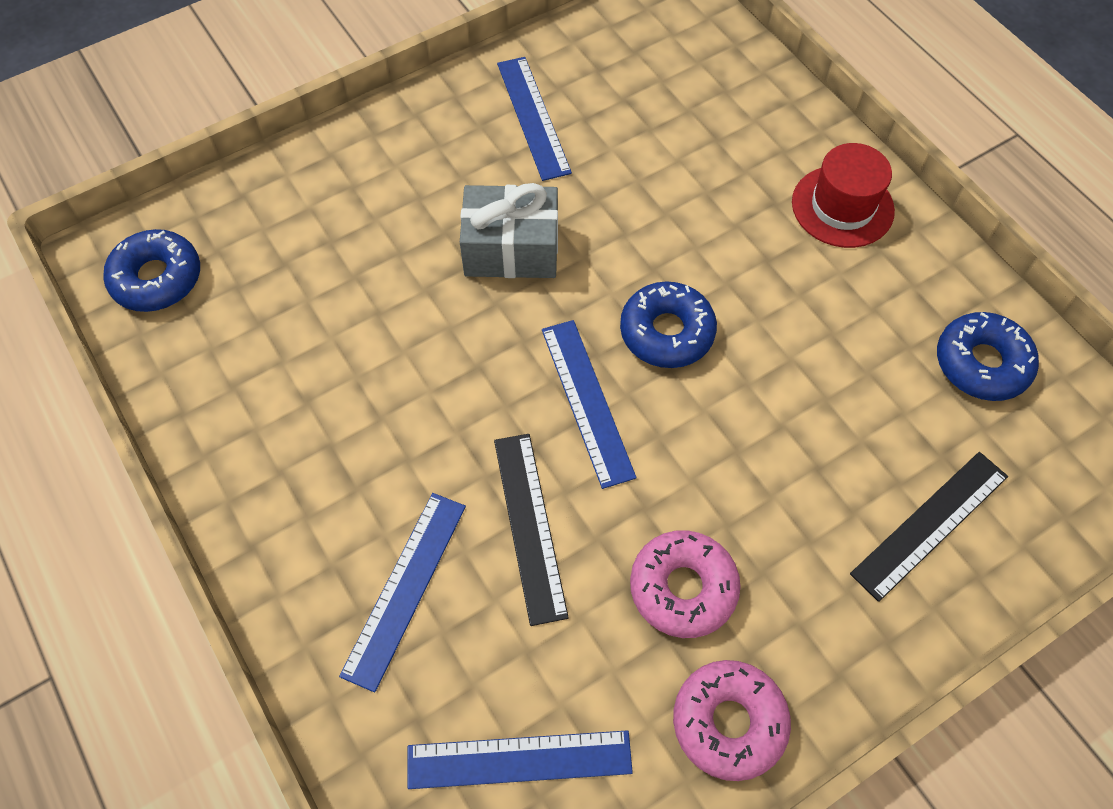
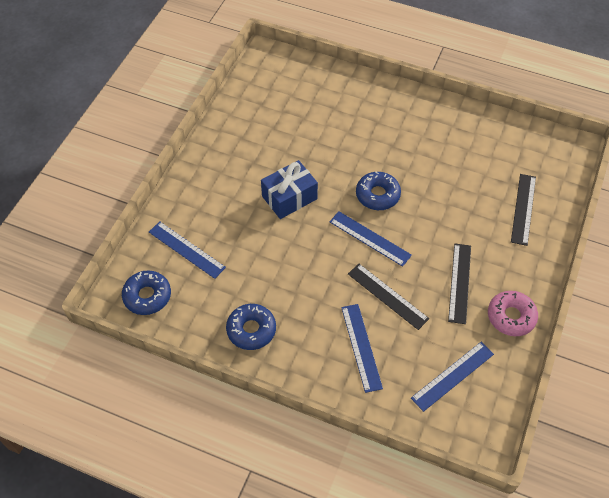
camera: 35 degrees left, 5 degrees down
(511, 249) = (289, 197): grey gift -> blue gift
(533, 117) = (251, 139): blue ruler -> blue ruler (186, 249)
(683, 588) = (459, 283): pink donut -> black ruler
(842, 206) = (403, 110): red hat -> none
(981, 363) = (497, 141): blue donut -> blue donut (251, 330)

